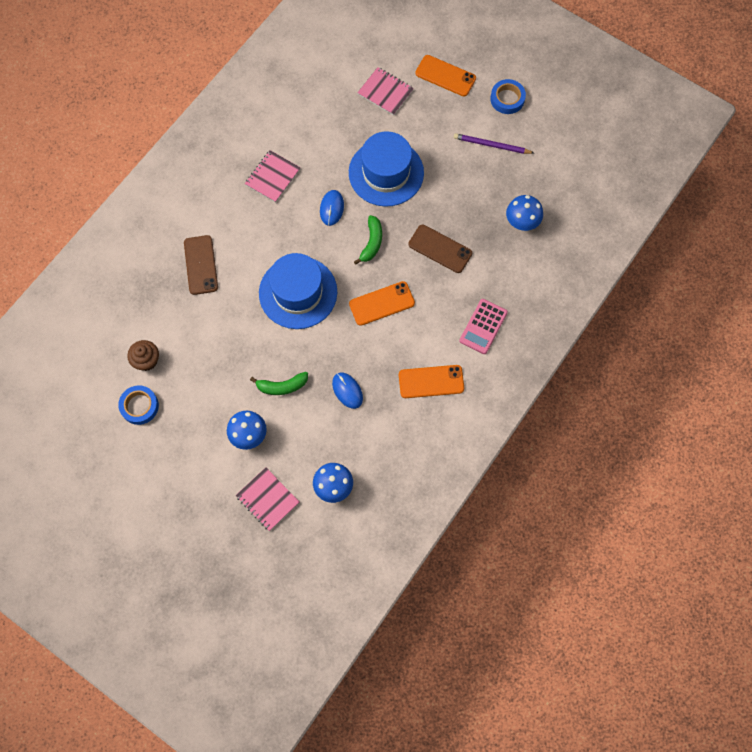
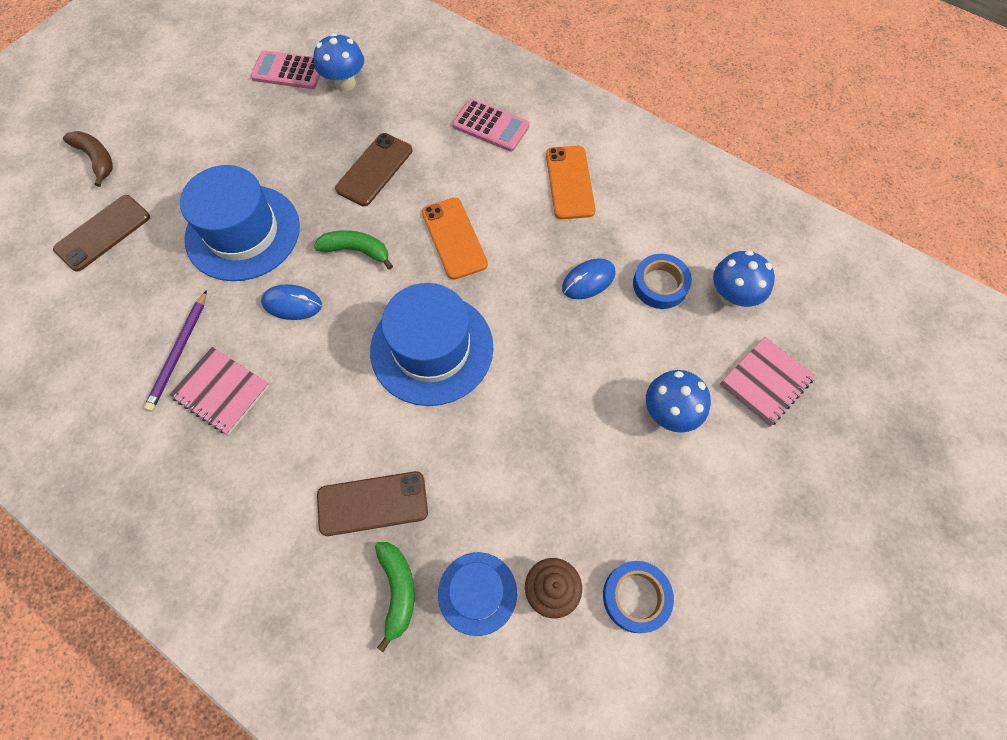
camera: 90 degrees left, 5 degrees down
(148, 322) = (477, 593): none -> blue hat
(282, 386) = (587, 367): green banana -> green banana (398, 590)
(385, 92) = (103, 233): pink notebook -> brown phone
(445, 76) = (97, 159): orange phone -> brown banana
(492, 145) = (223, 110): purple pencil -> purple pencil (179, 352)
(507, 99) = (155, 92): blue tape -> blue tape (660, 284)
(532, 183) = (288, 71): none -> pink calculator

